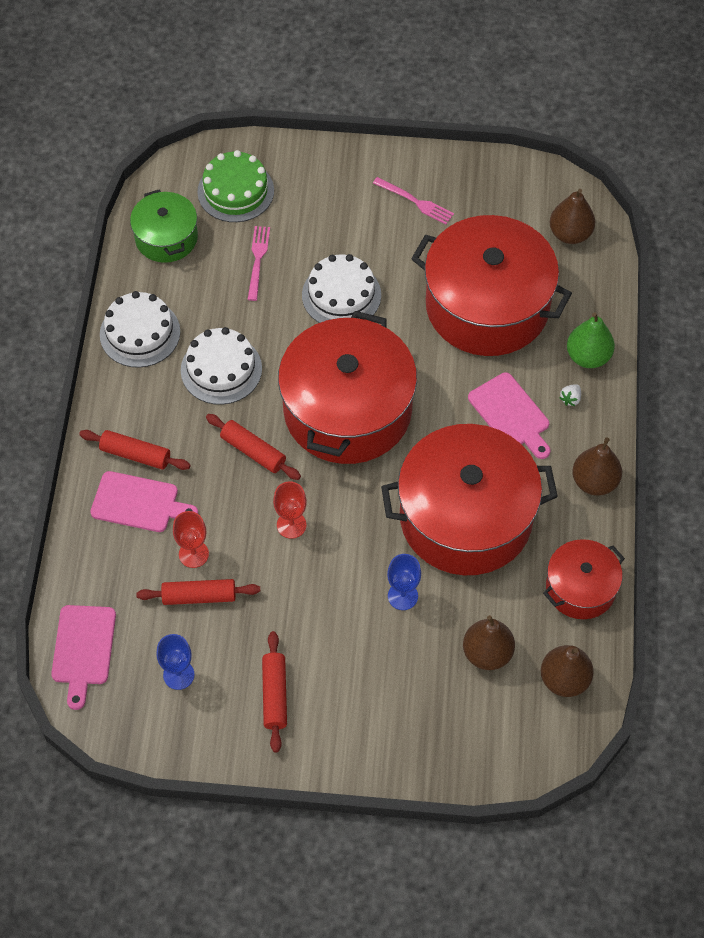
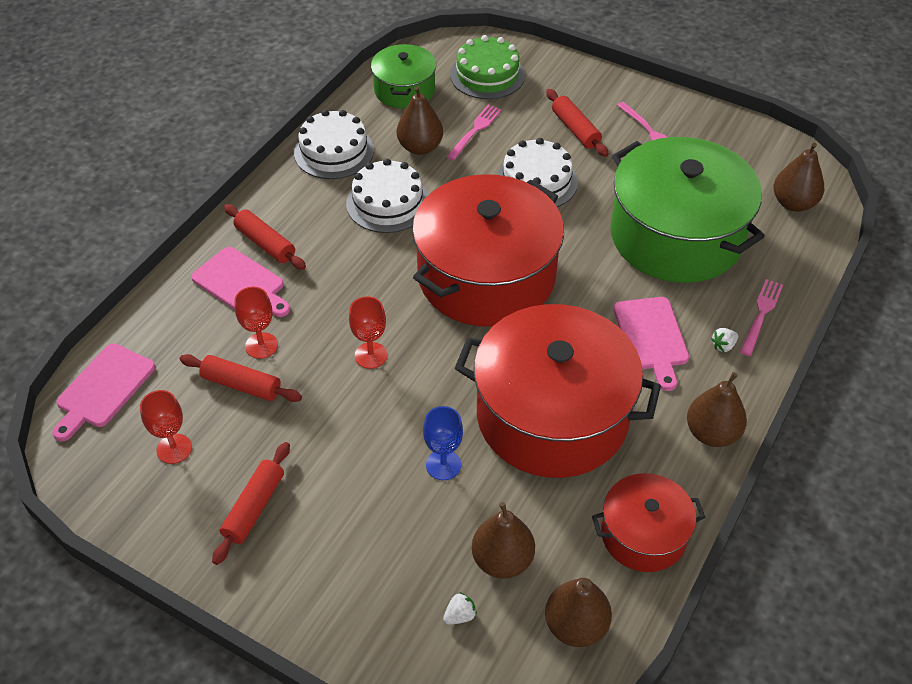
camera: 25 degrees right, 10 degrees down
(178, 675) = (174, 449): blue goblet -> red goblet
(217, 298) = (420, 147): none -> brown pear
(253, 451) = (374, 279): red rolling pin -> red rolling pin (575, 129)
(478, 709) = (460, 615): none -> white strawberry
(487, 306) = (676, 235): red pot -> green pot
(588, 356) = (761, 314): green pear -> pink fork

